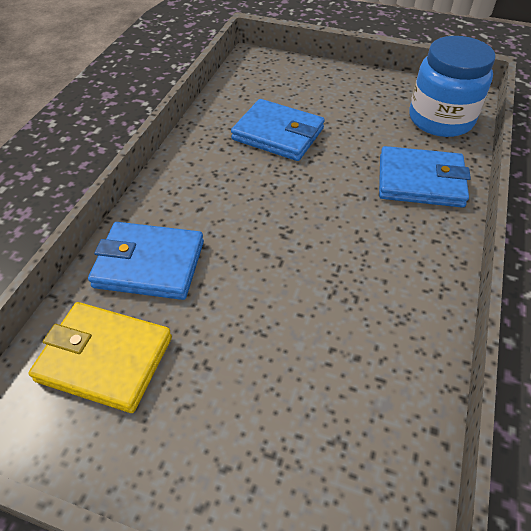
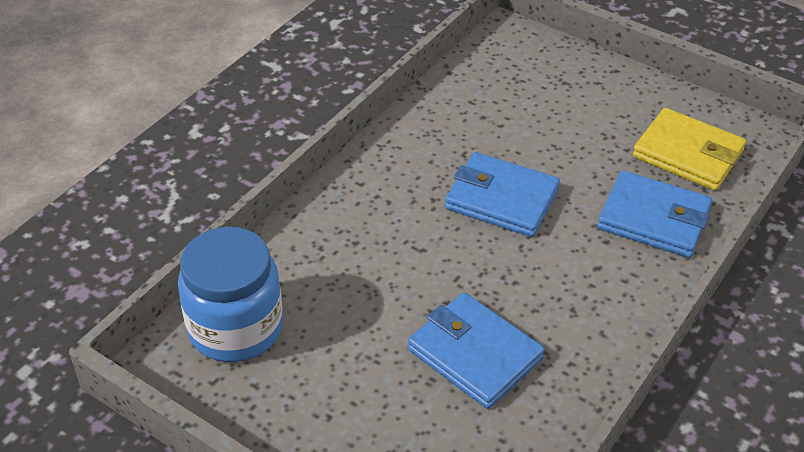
camera: 165 degrees left, 5 degrees down
(420, 181) = (330, 245): blue wallet -> blue wallet (501, 199)

